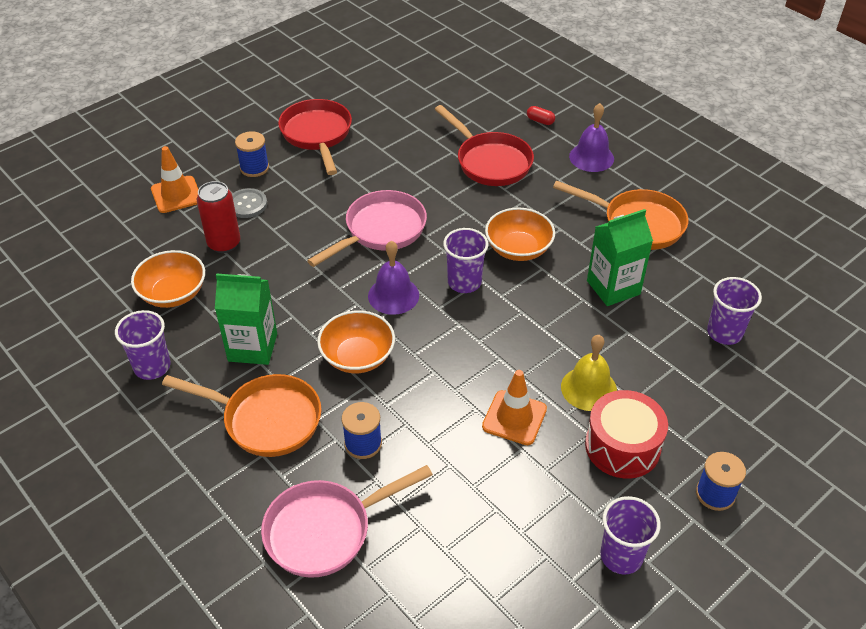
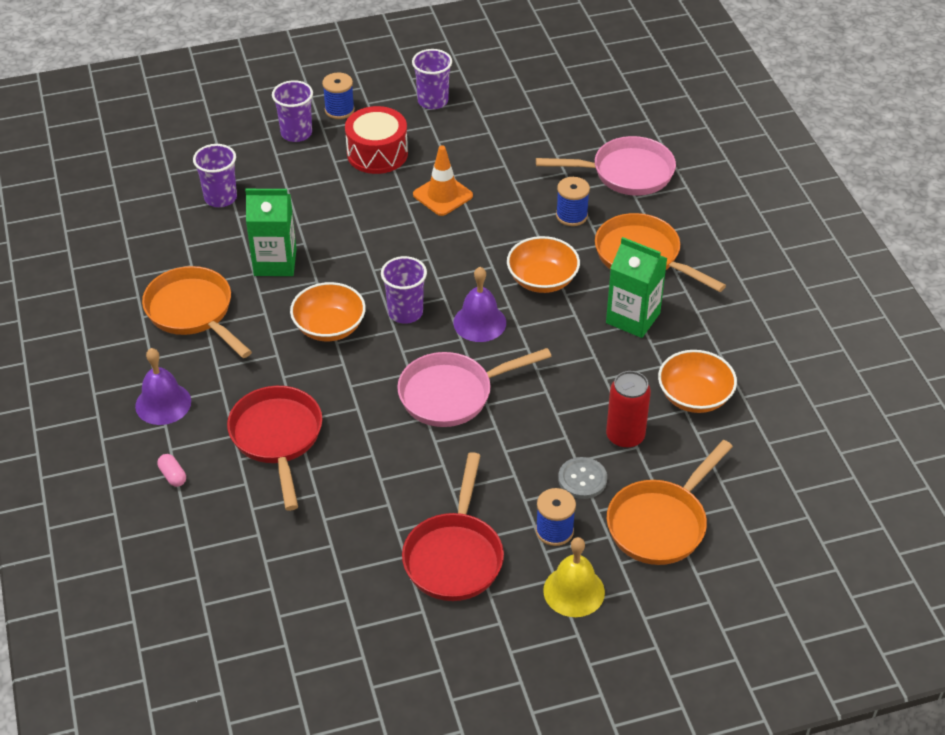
camera: 155 degrees left, 0 degrees up
(152, 367) = (730, 330): purple cup -> purple cup (296, 133)
(176, 195) = (661, 523): orange traffic cone -> orange pan
(540, 121) = (173, 476): red capsule -> pink capsule
(588, 388) = (368, 196): yellow bell -> yellow bell (574, 591)

